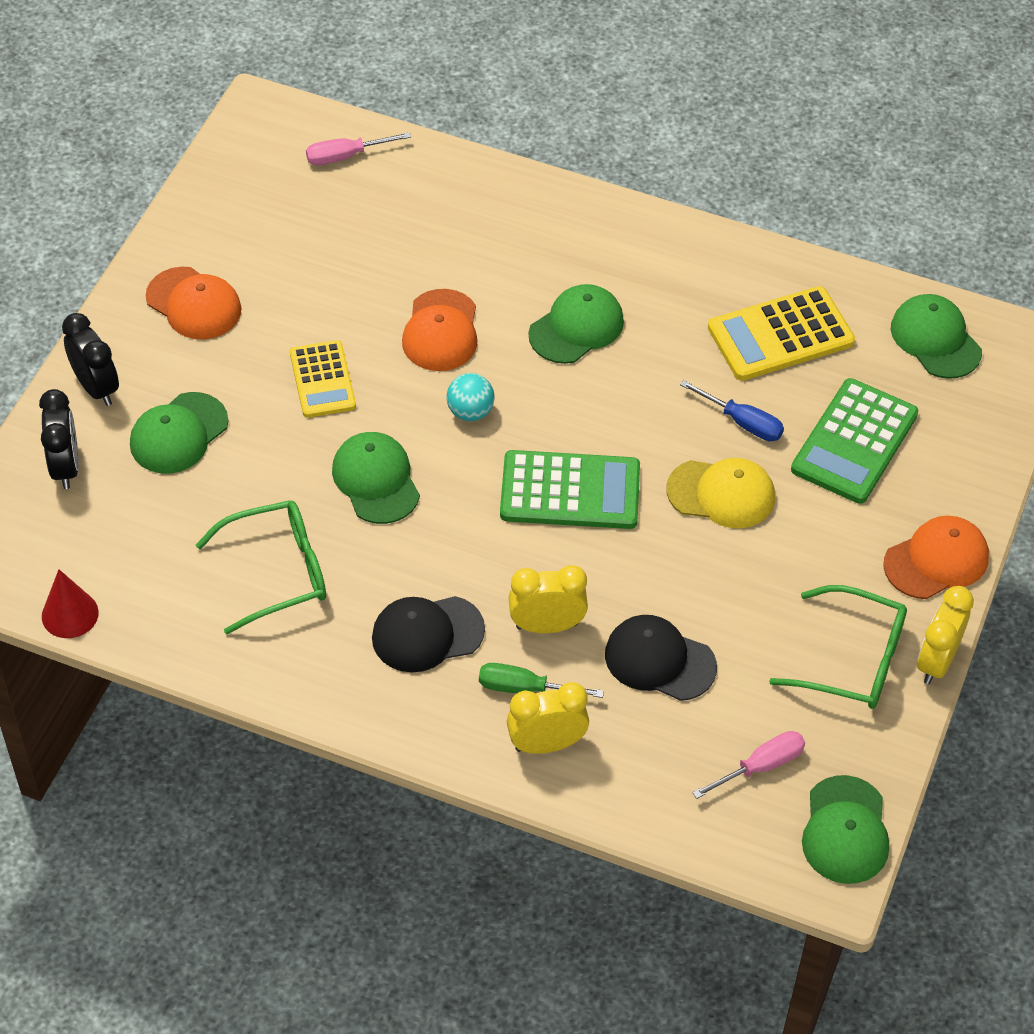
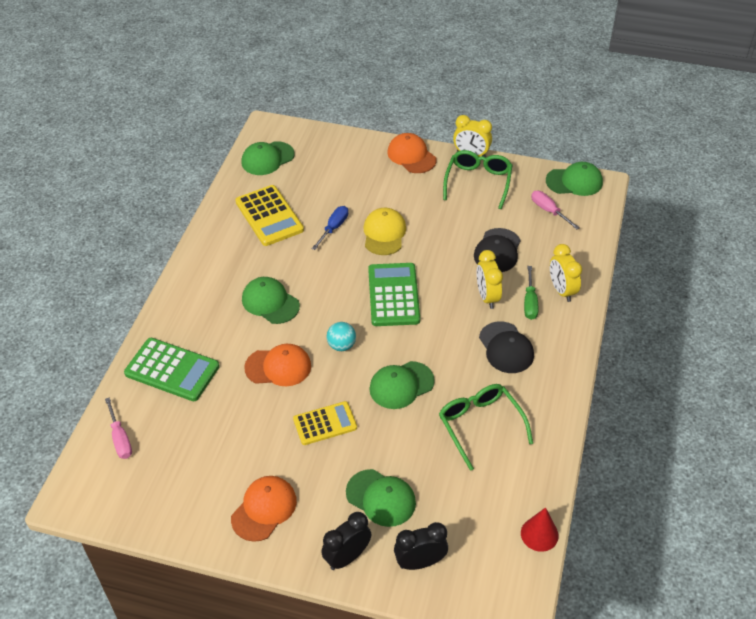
camera: 95 degrees left, 5 degrees down
(854, 442) = (341, 186): green calculator -> green calculator (172, 370)

